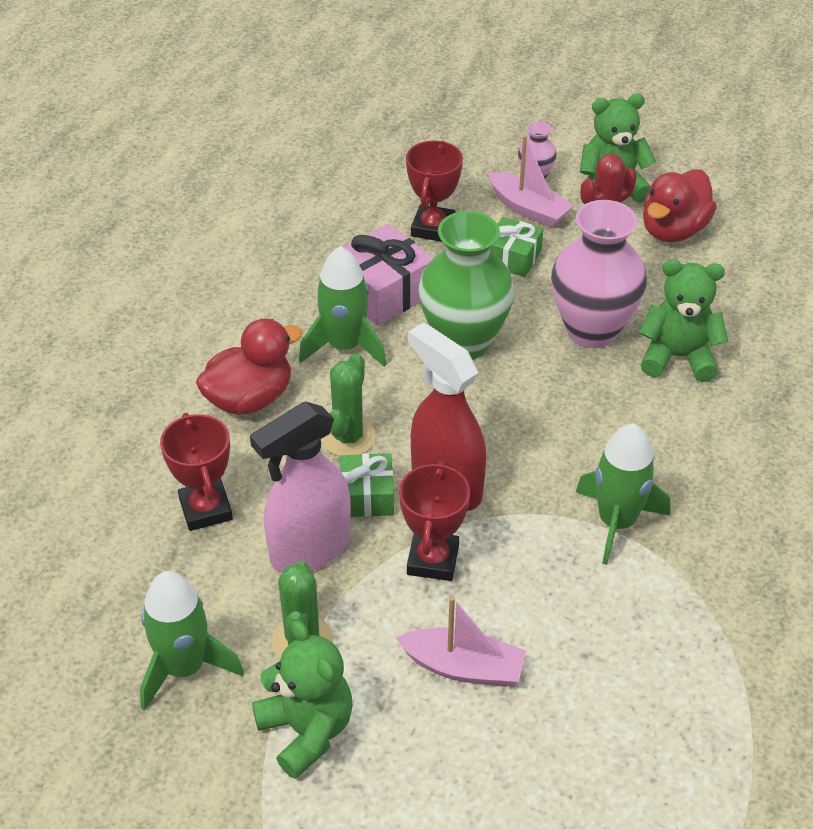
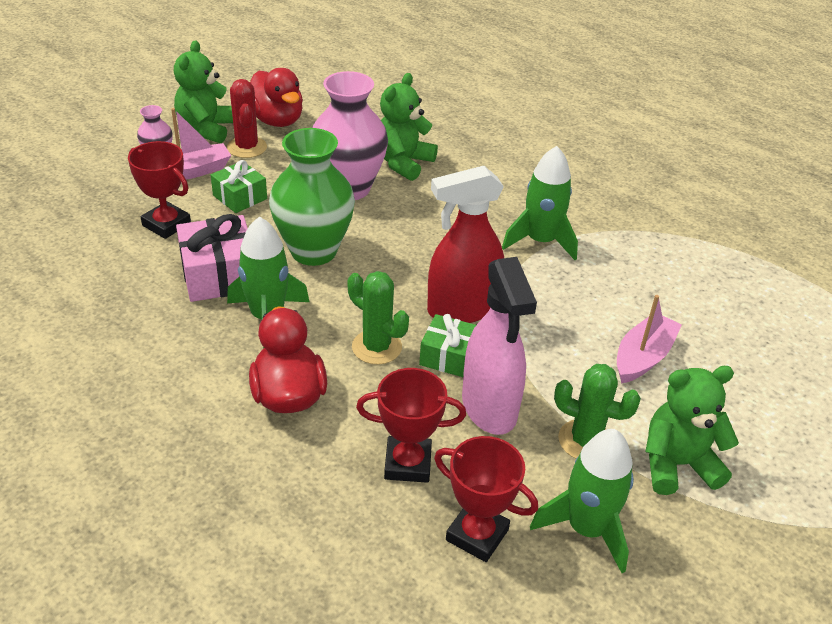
camera: 70 degrees left, 5 degrees down
(433, 560) = (534, 340): red trophy -> red trophy (477, 535)

